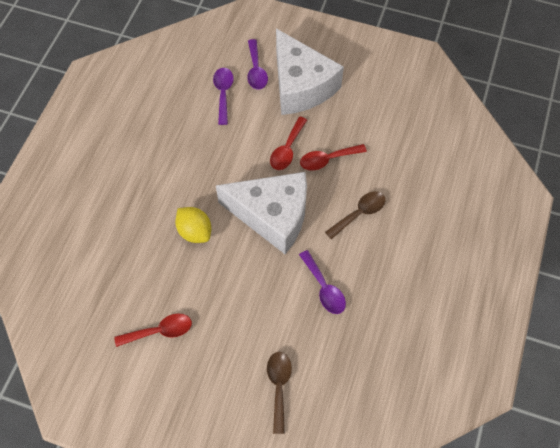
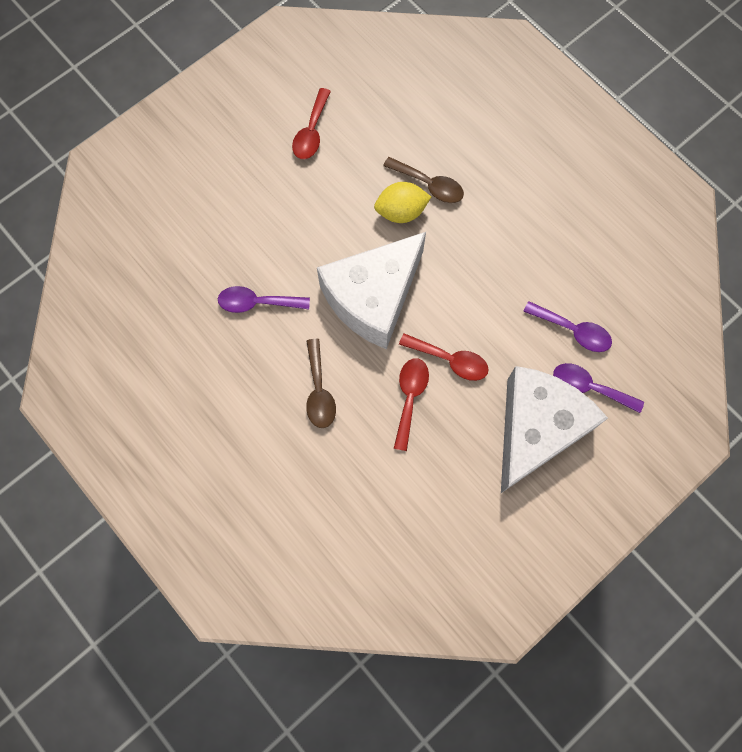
camera: 120 degrees right, 10 degrees up
(279, 386) = (188, 207): brown spoon -> brown spoon (429, 185)
(287, 149) = (450, 360): red spoon -> red spoon turned 150 degrees clockwise
(301, 85) = (536, 429): white cheese -> white cheese turned 120 degrees clockwise

